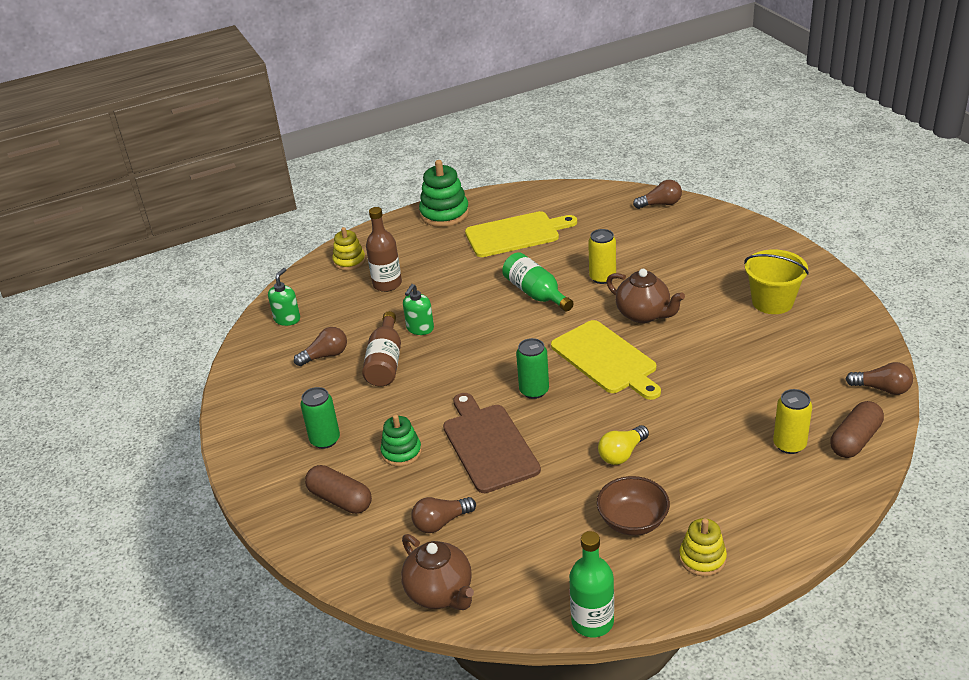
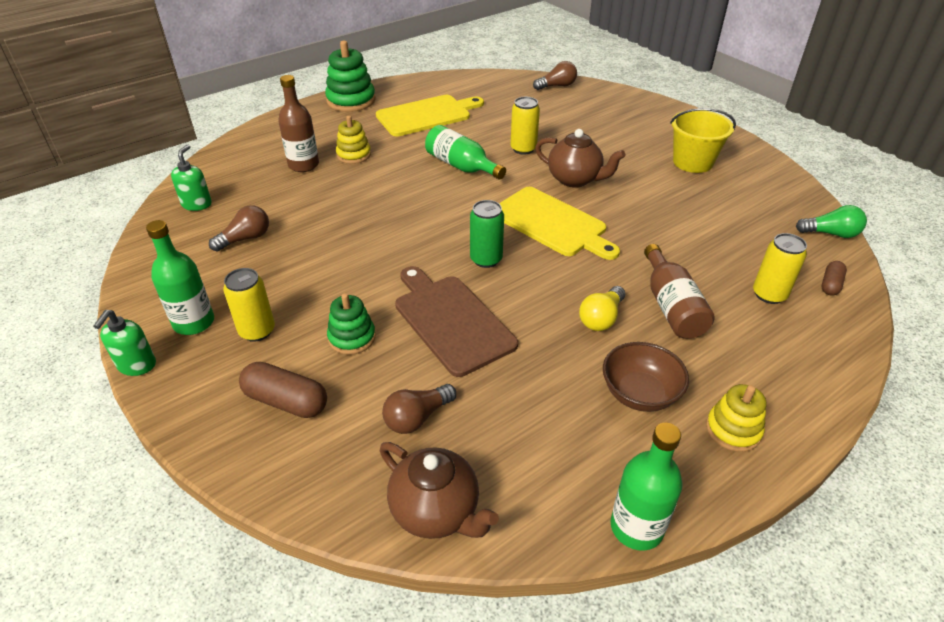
camera: 15 degrees left, 5 degrees up
(275, 428) = (194, 322): none -> green bottle
(325, 440) = (257, 331): green can -> yellow can
(349, 261) = (259, 146): yellow stacking toy -> yellow stacking toy (353, 155)
(385, 362) = (315, 241): brown bottle -> brown bottle (671, 306)
(420, 328) = (347, 205): green soap dispenser -> green soap dispenser (136, 365)
(855, 440) = (830, 284): brown capsule -> brown capsule, size x0.59
(882, 389) = (831, 233): brown light bulb -> green light bulb

